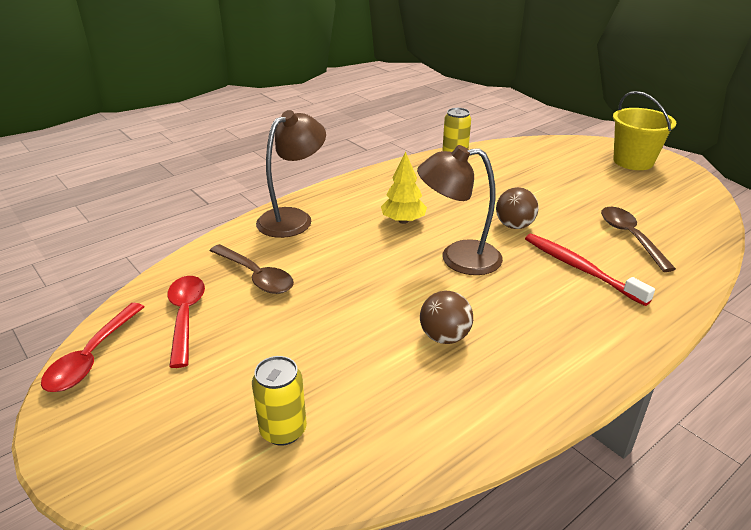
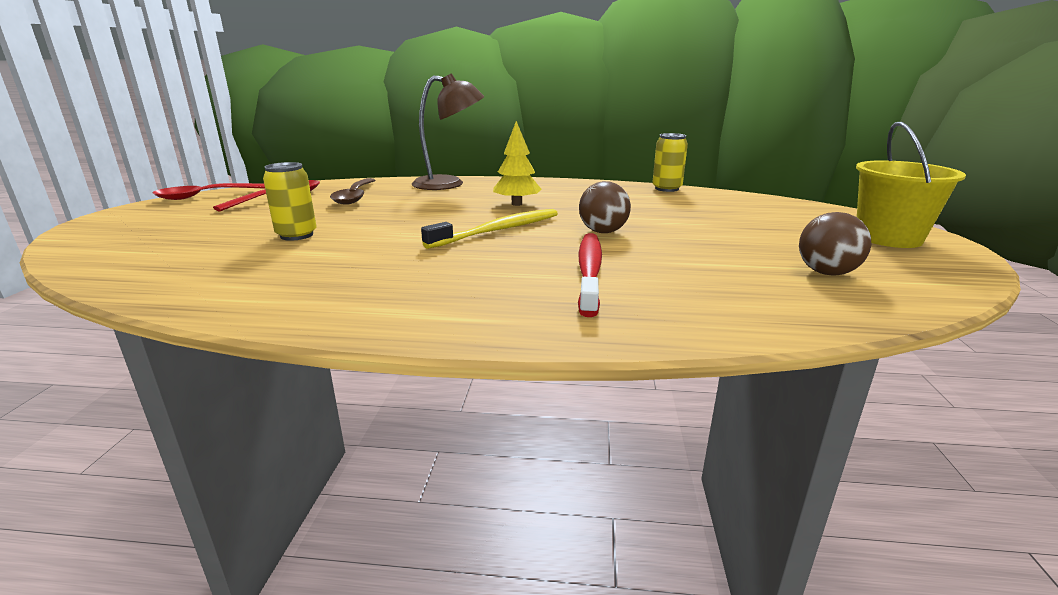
camera: 45 degrees right, 10 degrees down
(283, 430) = (171, 249): yellow can -> yellow can (296, 235)
(444, 337) = (363, 257): brown ball -> brown ball (826, 273)
(458, 258) = (498, 230): brown lamp -> yellow toothbrush
(630, 237) = (715, 275): brown spoon -> none

